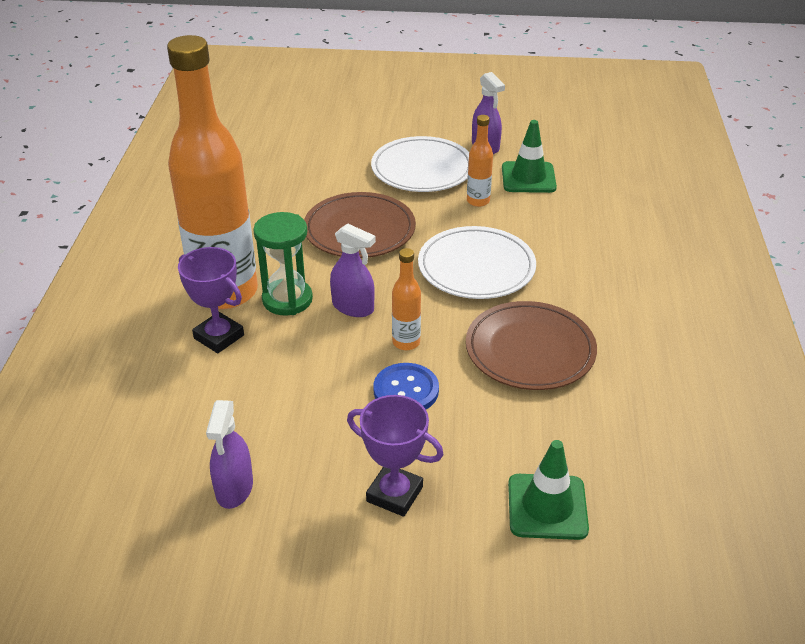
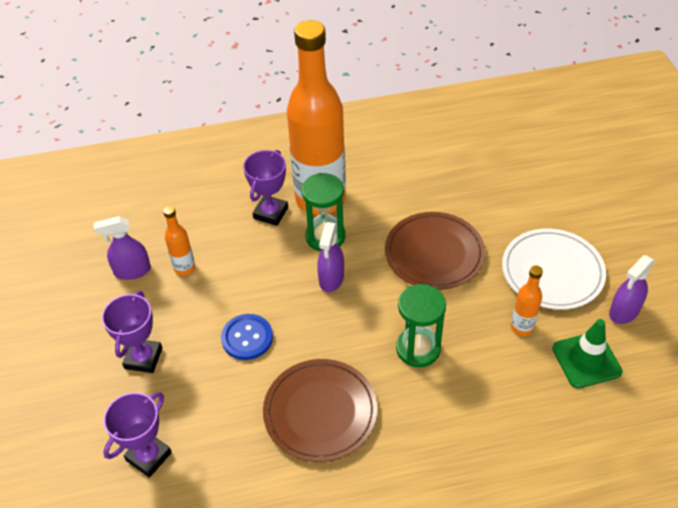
camera: 75 degrees right, 10 degrees up
(406, 342) = (301, 324): orange bottle -> orange bottle (184, 268)
(476, 267) = (418, 349): white plate -> green hourglass
(547, 507) = (148, 456): green traffic cone -> purple trophy

